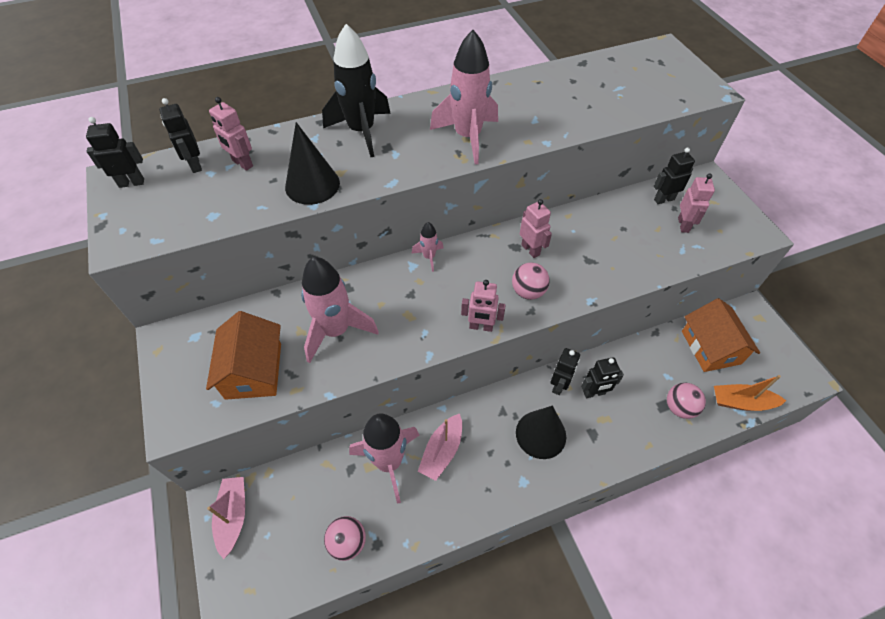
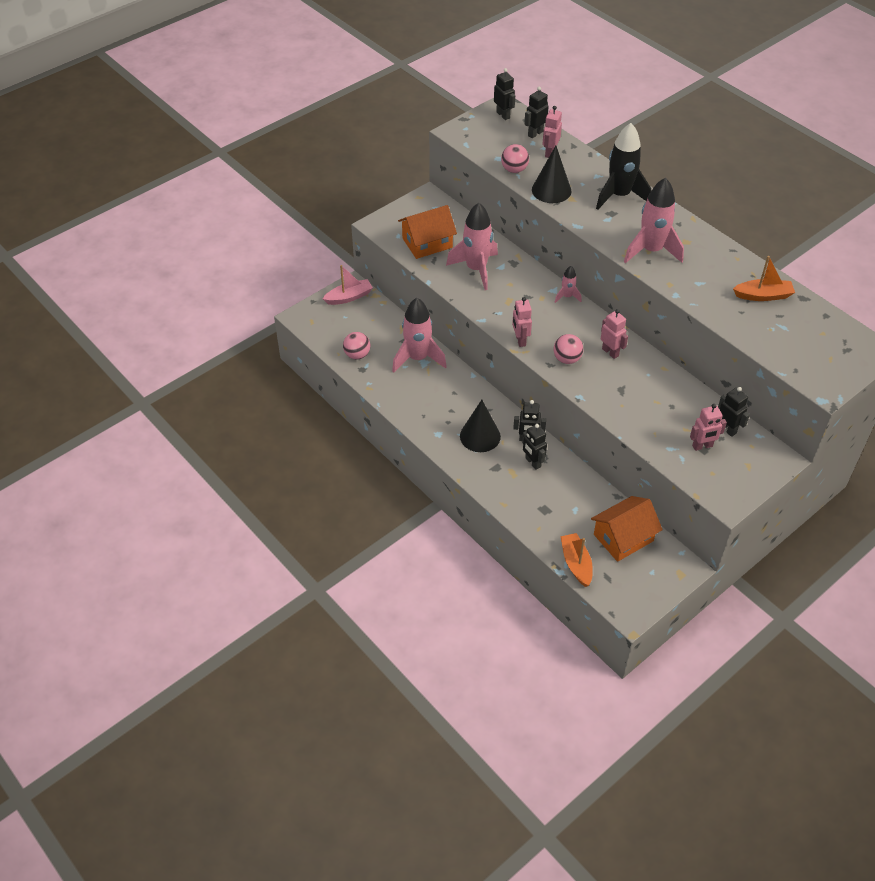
camera: 70 degrees right, 5 degrees down
(442, 451) = (439, 383): pink boat -> none
(530, 249) = (610, 352): pink robot -> pink robot turned 75 degrees counterclockwise
(571, 85) = (763, 295): none -> orange boat
(679, 407) = (548, 520): pink ball -> pink ball (514, 170)

